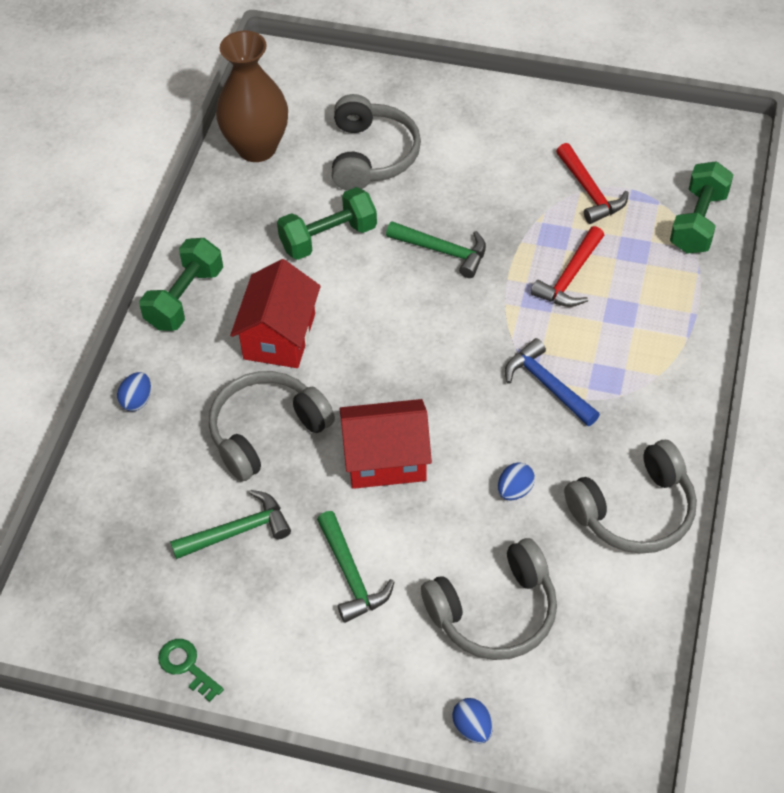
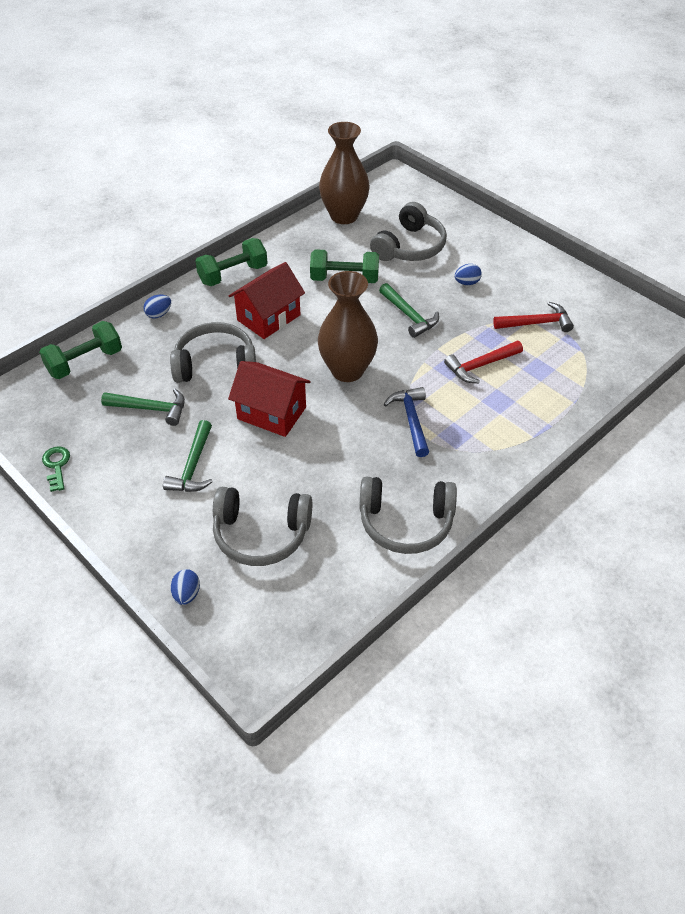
camera: 30 degrees right, 5 degrees down
(428, 359) = (347, 370): none -> brown vase
(514, 490) = (336, 470): blue egg -> blue egg (467, 283)
(589, 191) = (536, 323): red hammer -> red hammer turned 105 degrees counterclockwise
(698, 222) = (599, 372): green dumbbell -> green dumbbell (85, 362)

